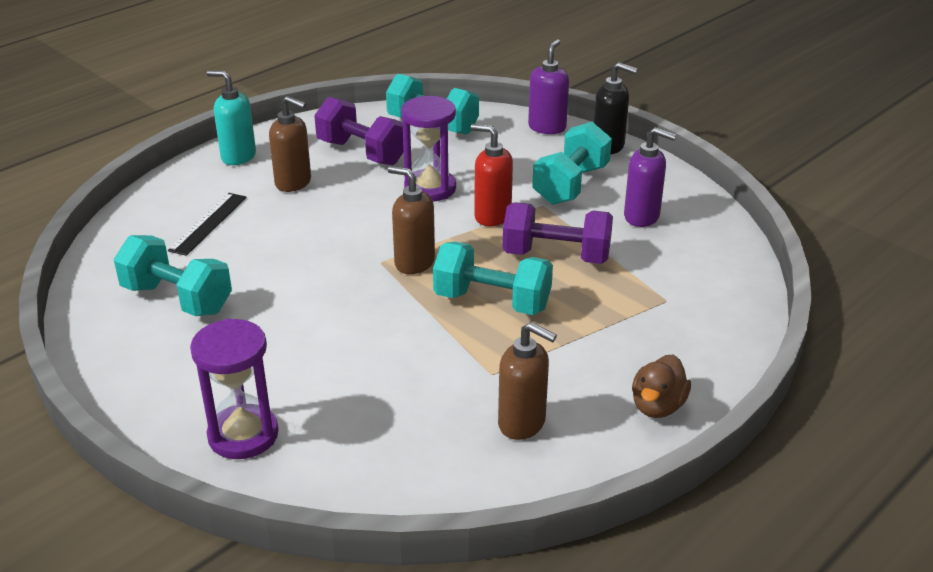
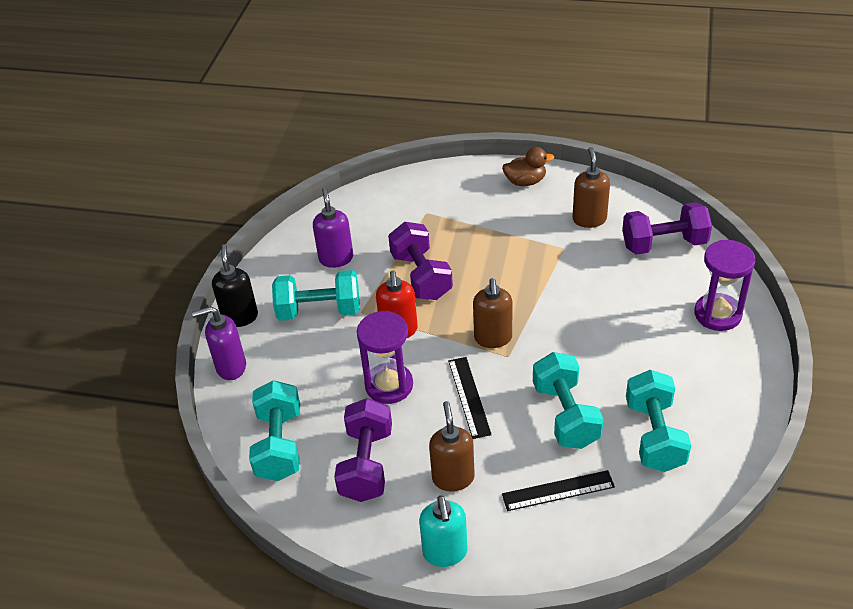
camera: 120 degrees left, 10 degrees up
(362, 221) = (469, 397): none -> black ruler
(403, 464) = (664, 244): none -> purple dumbbell
(492, 301) = (498, 280): turquoise dumbbell -> turquoise dumbbell (565, 415)

